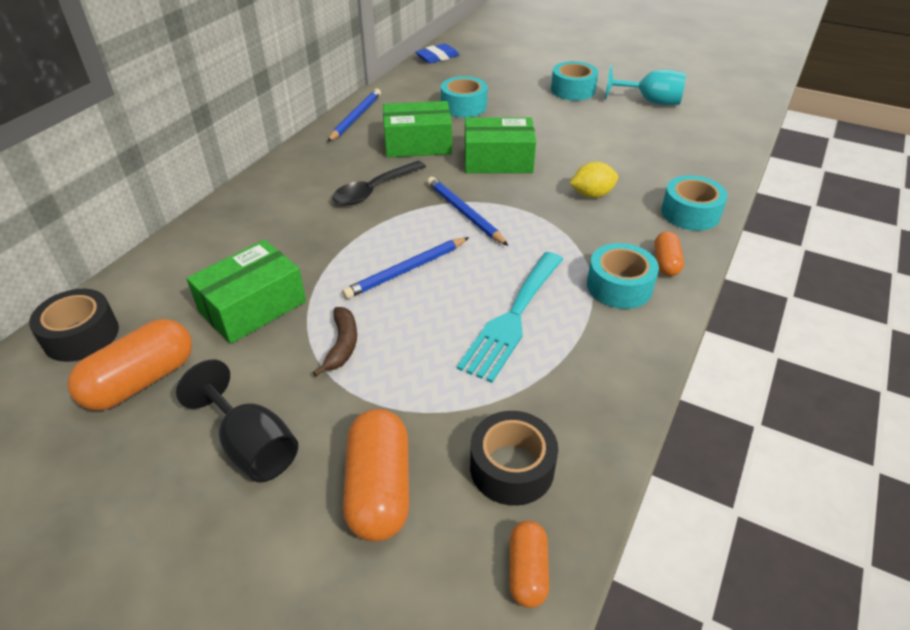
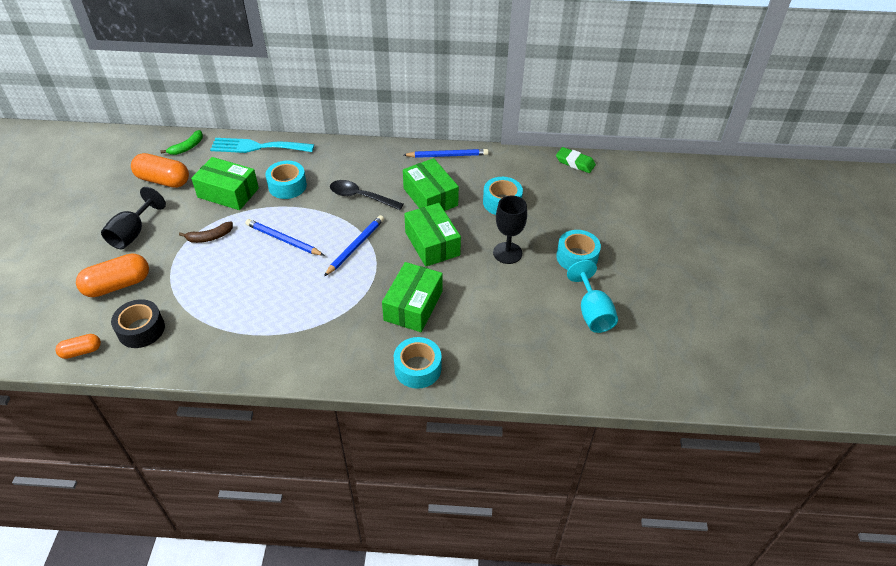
camera: 65 degrees right, 5 degrees up
(81, 335) = (187, 147): black tape -> green banana
(437, 57) = (575, 163): blue eraser -> green eraser
(513, 318) = (256, 299): turquoise fork -> turquoise fork (257, 147)
(543, 121) = (507, 253): none -> black goblet
(592, 195) = (413, 306): yellow lemon -> green box
(619, 286) = (308, 343): turquoise tape -> turquoise tape (287, 186)
(666, 263) = (345, 364): orange capsule -> none

